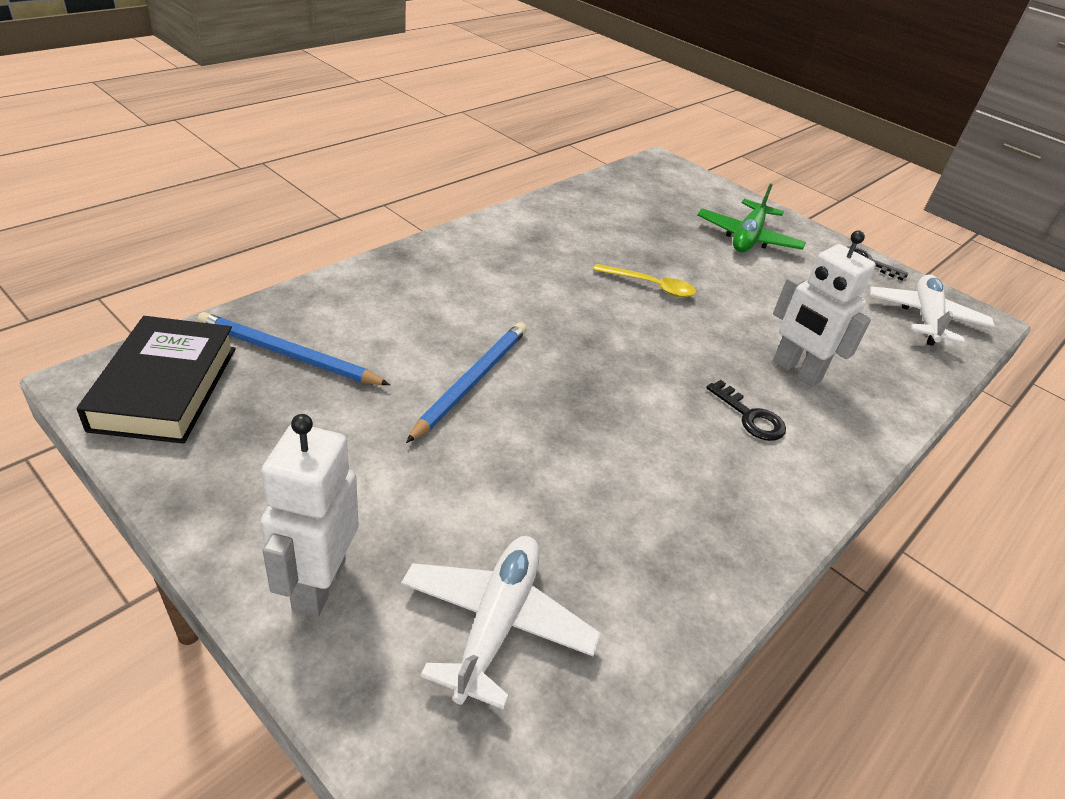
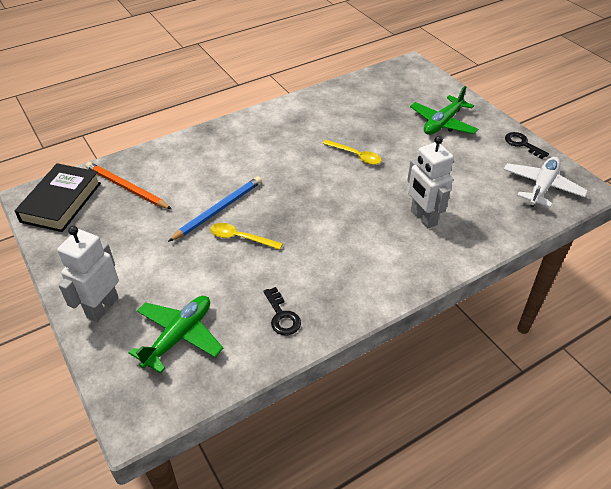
camera: 20 degrees right, 5 degrees up
(288, 354) = (126, 188): blue pencil -> orange pencil
(496, 623) = (179, 336): white plane -> green plane
(530, 426) = (240, 238): none -> yellow spoon
(750, 417) = (376, 244): black key -> black key (282, 316)

